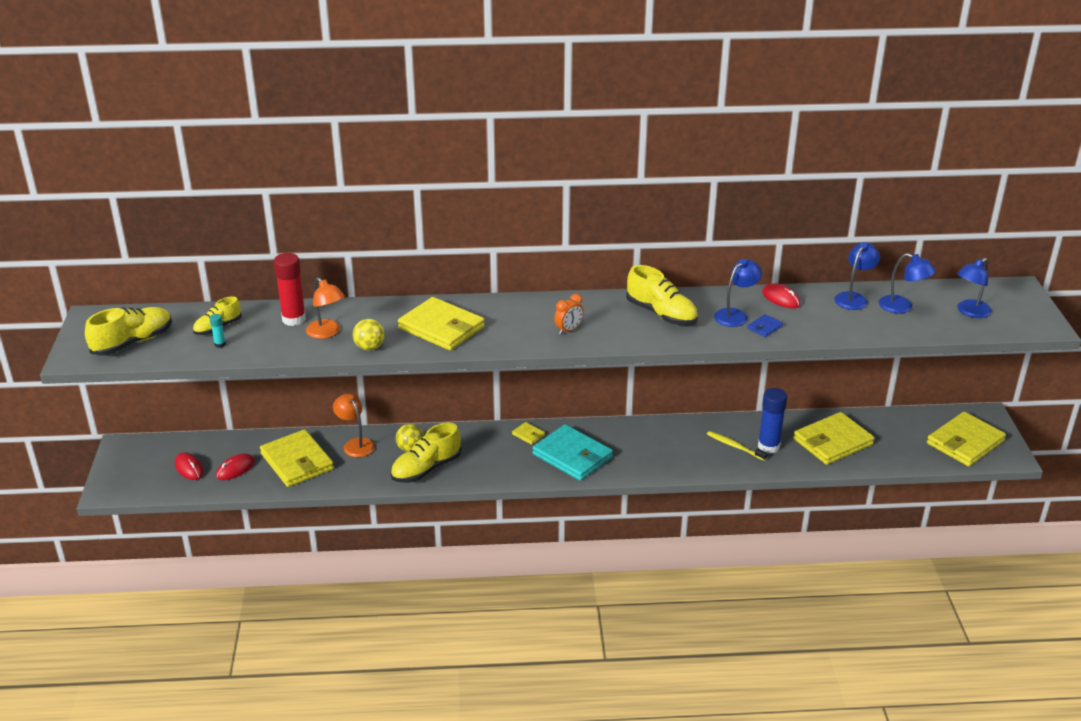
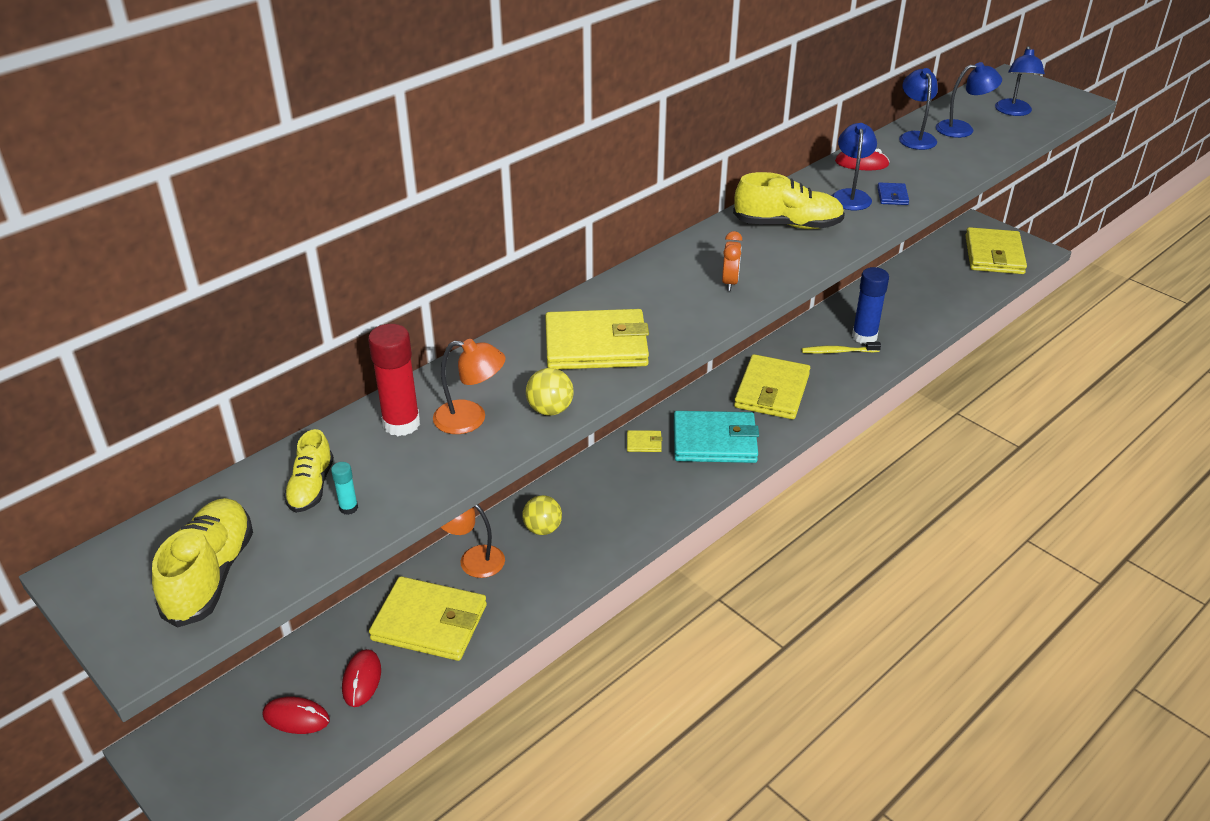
camera: 40 degrees left, 5 degrees up
(426, 469) = (589, 541): yellow shoe -> none
(832, 442) = (905, 305): yellow wallet -> yellow wallet (771, 391)

